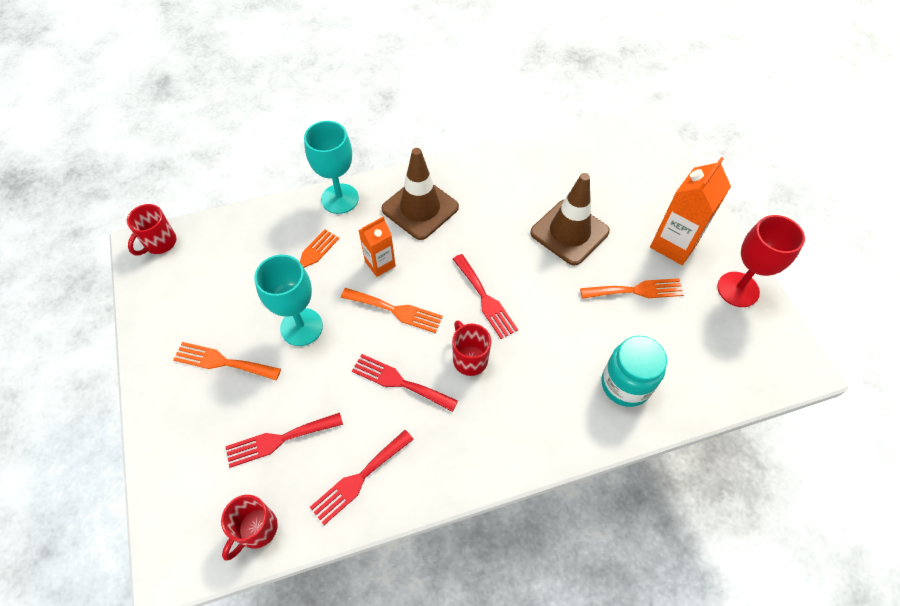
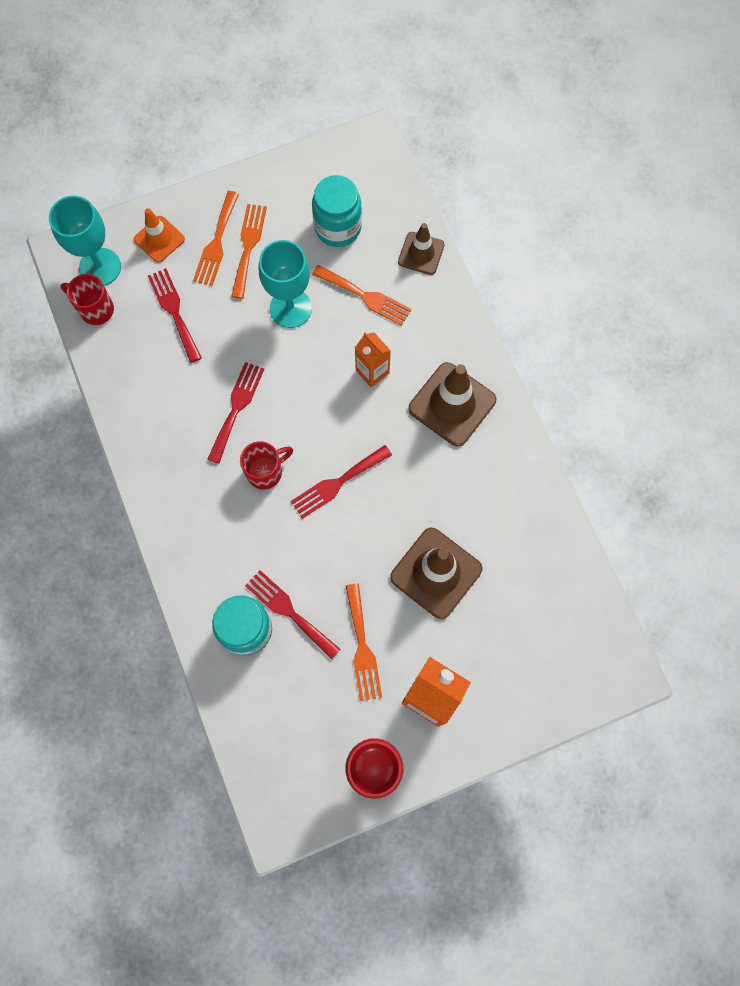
camera: 85 degrees right, 15 degrees up
(160, 243) = (377, 156): red mug -> none
(187, 453) = (159, 239): none -> orange traffic cone
(225, 281) = (338, 227): none -> turquoise jar
(271, 218) = (421, 253): none -> brown traffic cone
(340, 199) = (455, 317): turquoise goblet -> turquoise goblet (100, 267)
(359, 479) = (141, 384): red fork -> red fork (289, 611)
(396, 310) = (316, 394): orange fork -> orange fork (216, 243)

